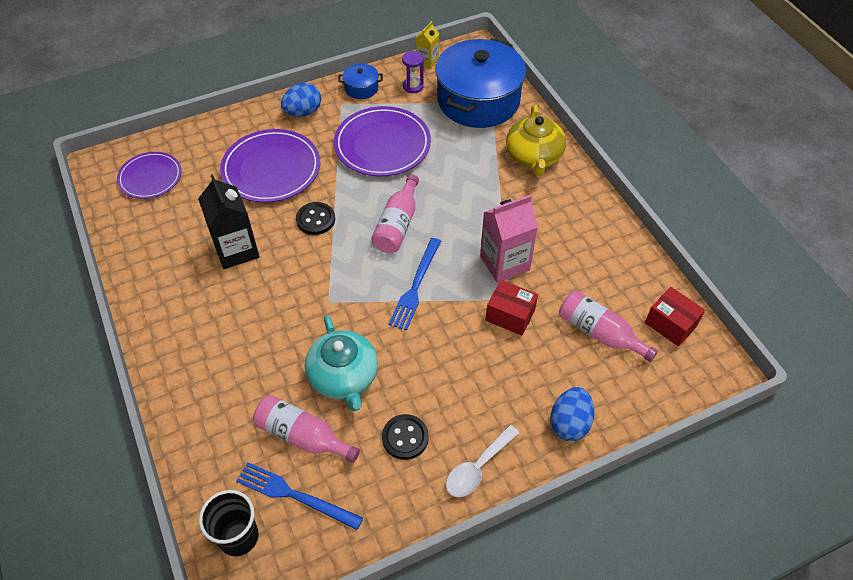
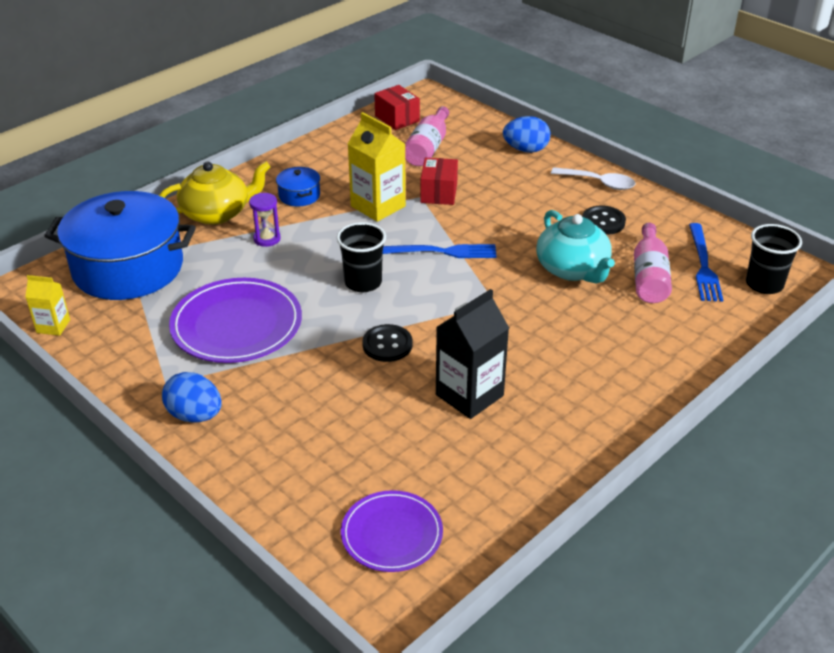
camera: 110 degrees left, 15 degrees down
(271, 169) = (320, 410): purple plate -> none
(344, 377) = (572, 269): turquoise teapot -> turquoise teapot turned 105 degrees clockwise
(361, 88) = (127, 373): blue pot -> blue pot (299, 195)
(397, 224) = (363, 282): pink bottle -> black cup
(413, 86) = (112, 326): purple hourglass -> purple hourglass (267, 239)
(504, 263) = (378, 206): pink carton -> yellow carton
(670, 324) = (397, 118): red box -> red box turned 60 degrees counterclockwise

